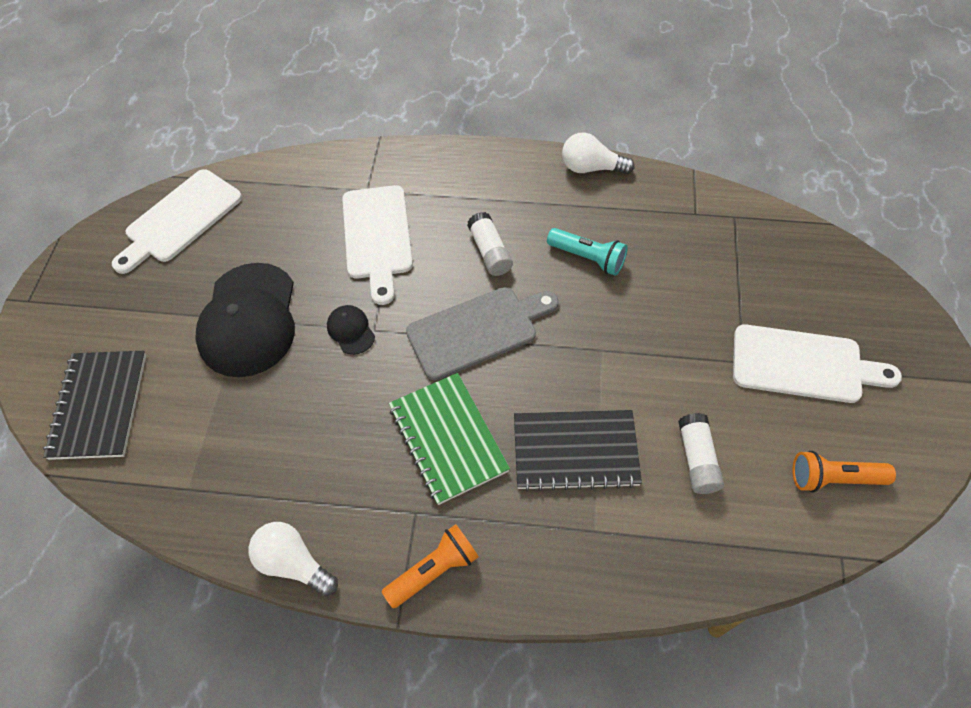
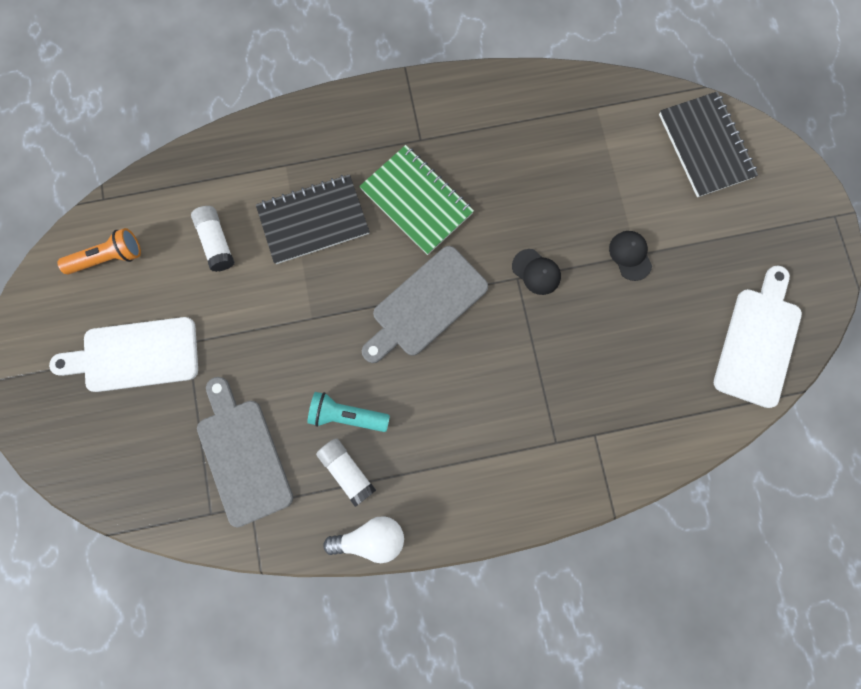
camera: 160 degrees right, 20 degrees up
(248, 320) = (630, 255): black cap -> black cap, size x0.43
(293, 563) = (492, 81): white light bulb -> none
(377, 237) = (557, 379): white cutting board -> none
(434, 570) = (392, 105): orange flashlight -> none
(490, 251) = (443, 394): white glue stick -> white glue stick (347, 471)
(697, 251) = (243, 456): none -> grey cutting board

